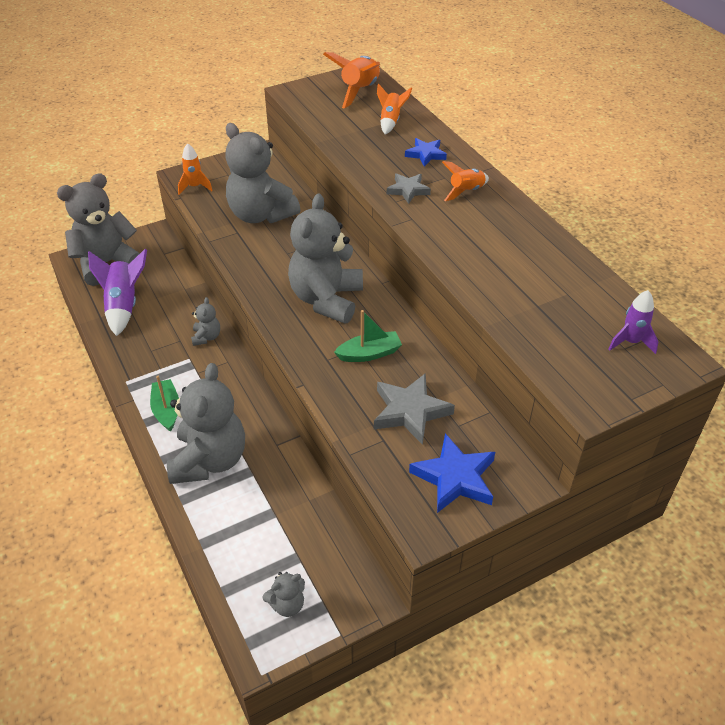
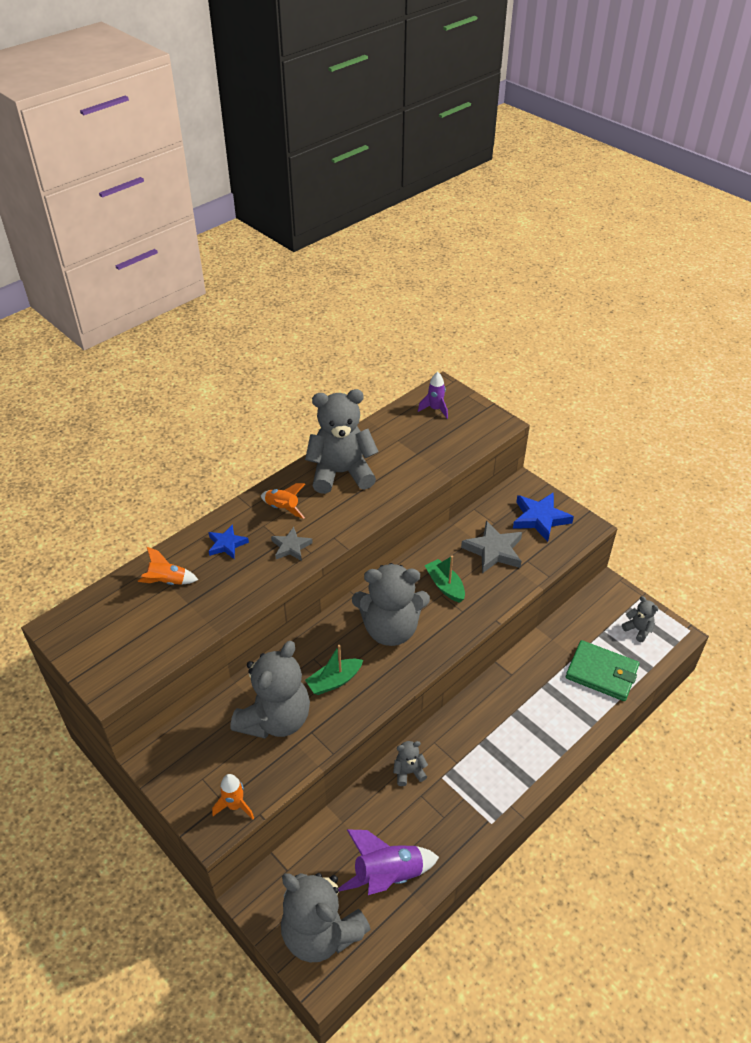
camera: 105 degrees left, 0 degrees up
(166, 410) = (511, 771): green boat -> green boat (334, 681)
(209, 460) = (548, 717): grey teddy bear -> grey teddy bear (341, 473)
(241, 534) = (601, 673): none -> green wallet
(359, 91) = (104, 621): orange rocket -> none

